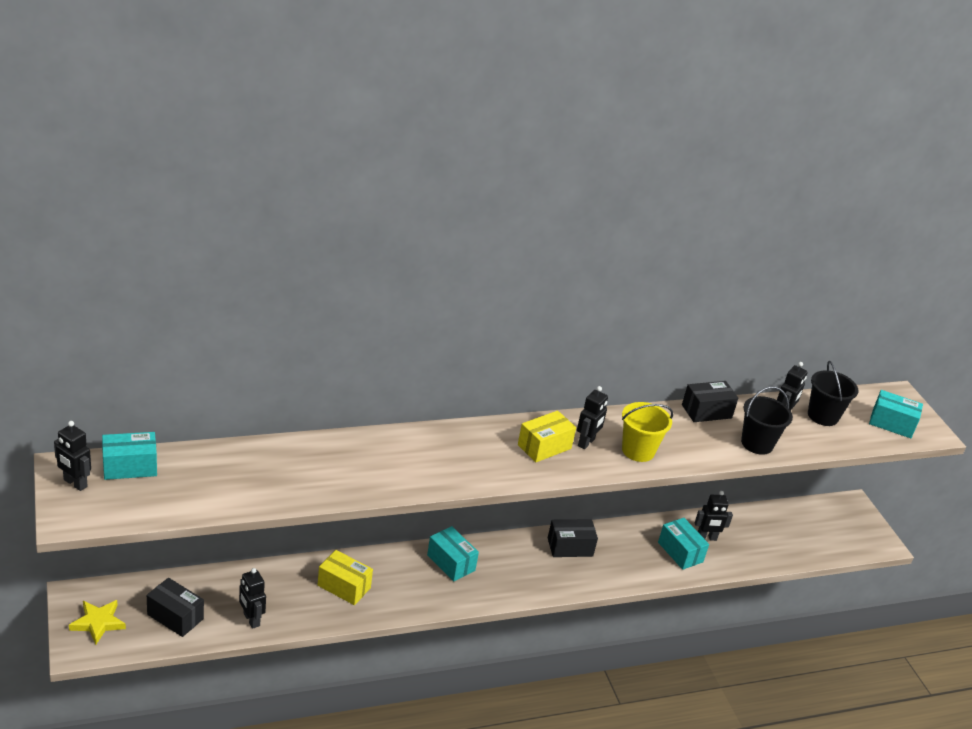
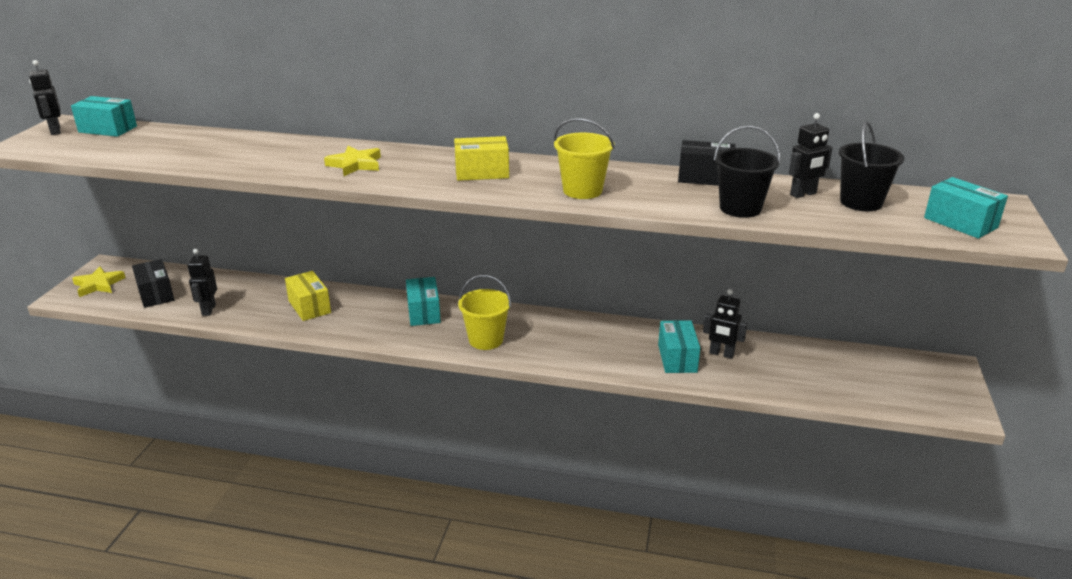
camera: 35 degrees right, 5 degrees down
(432, 462) = (355, 164): none -> yellow star
(527, 578) = (486, 340): none -> yellow bucket
(570, 547) = (555, 327): black box -> none
(586, 442) = (531, 177): black robot -> none

